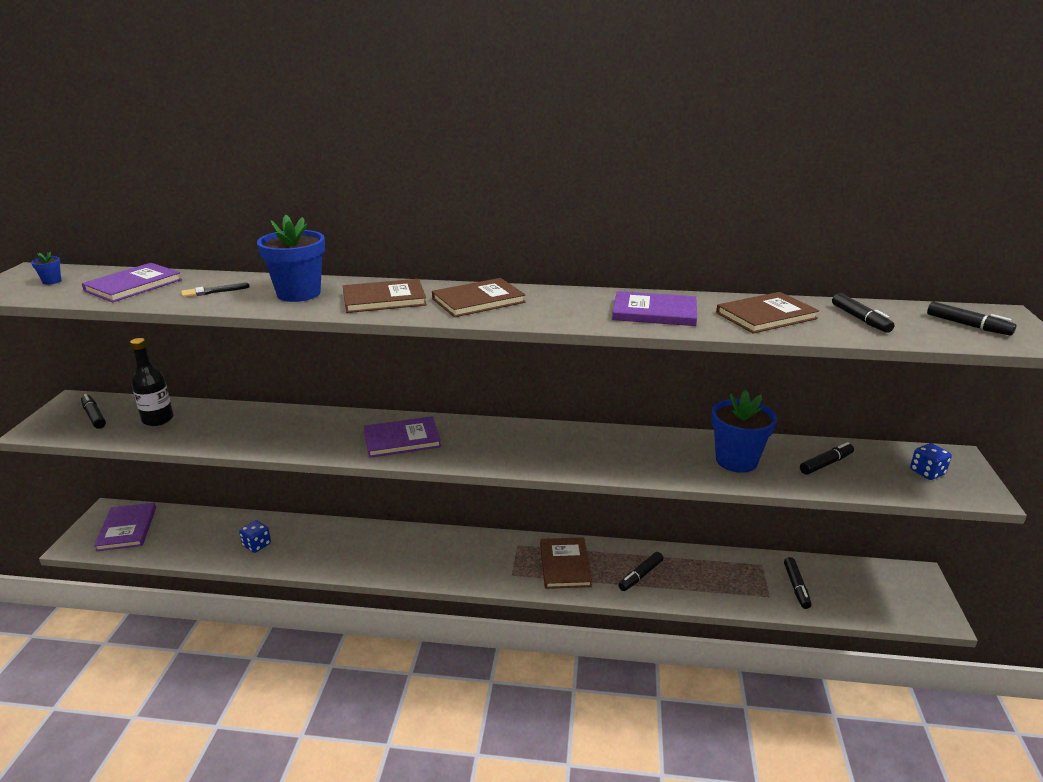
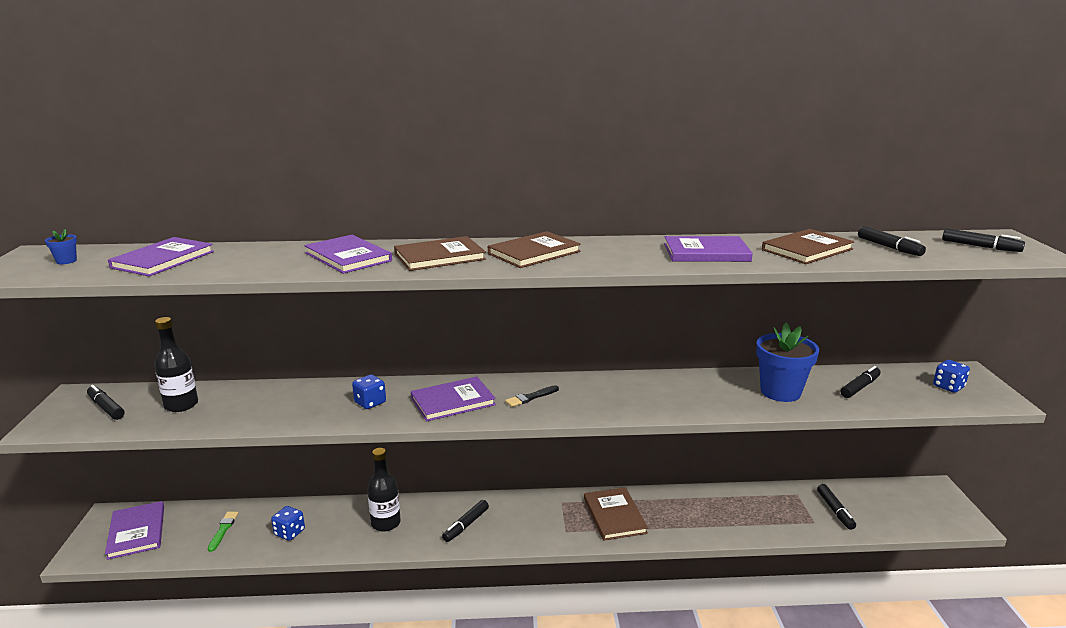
camera: 10 degrees left, 5 degrees down
(200, 535) = (223, 530): none -> green brush
(212, 291) = (254, 260): black brush -> black brush (531, 397)
(299, 293) = (348, 257): blue flower pot -> purple book
(325, 433) = (370, 402): none -> blue dice
(345, 546) = (386, 523): none -> black bottle
(640, 575) = (690, 517): black marker -> black marker (466, 525)

